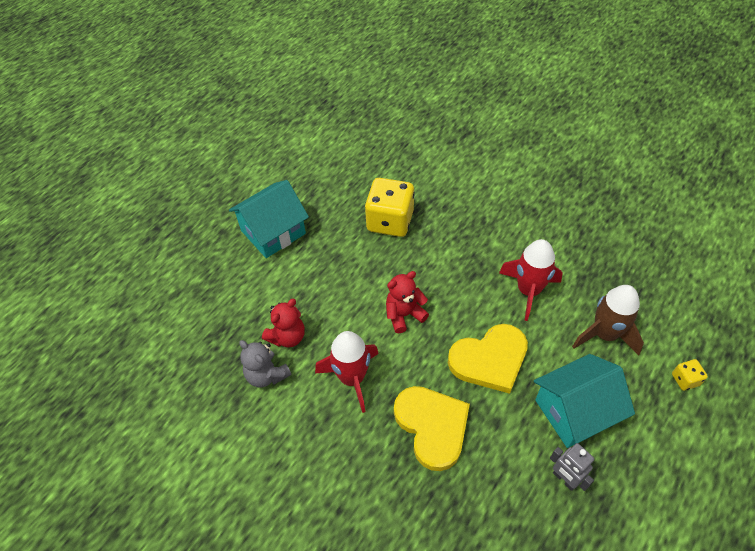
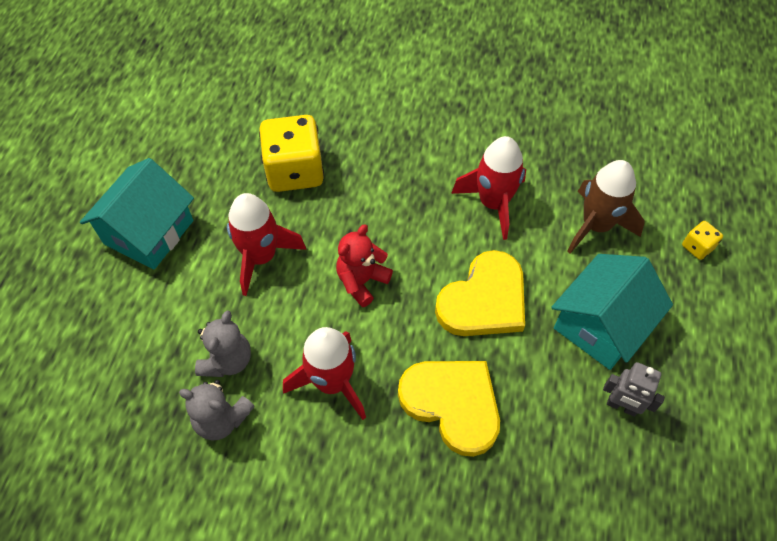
camera: 25 degrees left, 5 degrees up
(287, 336) = (227, 360): red teddy bear -> grey teddy bear
(340, 273) = (261, 257): none -> red rocket

